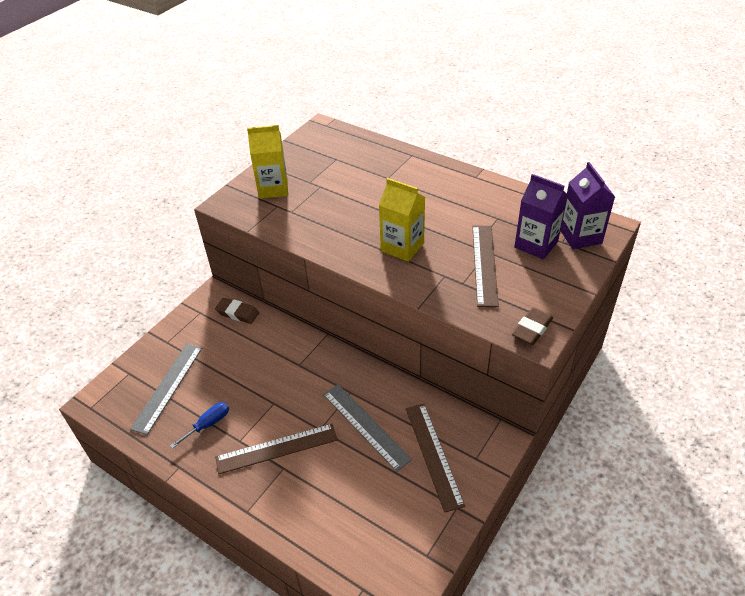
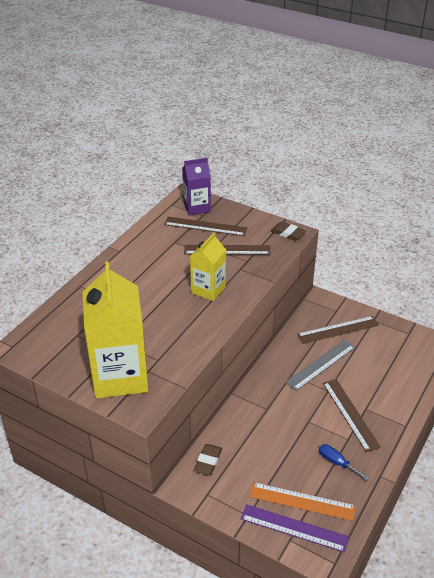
camera: 95 degrees left, 5 degrees down
(140, 377) = (294, 528): none -> purple ruler
(168, 387) = (302, 501): grey ruler -> orange ruler
(273, 188) = (120, 376): yellow carton -> yellow carton, size x1.77
(536, 244) = (205, 226): purple carton -> brown ruler

